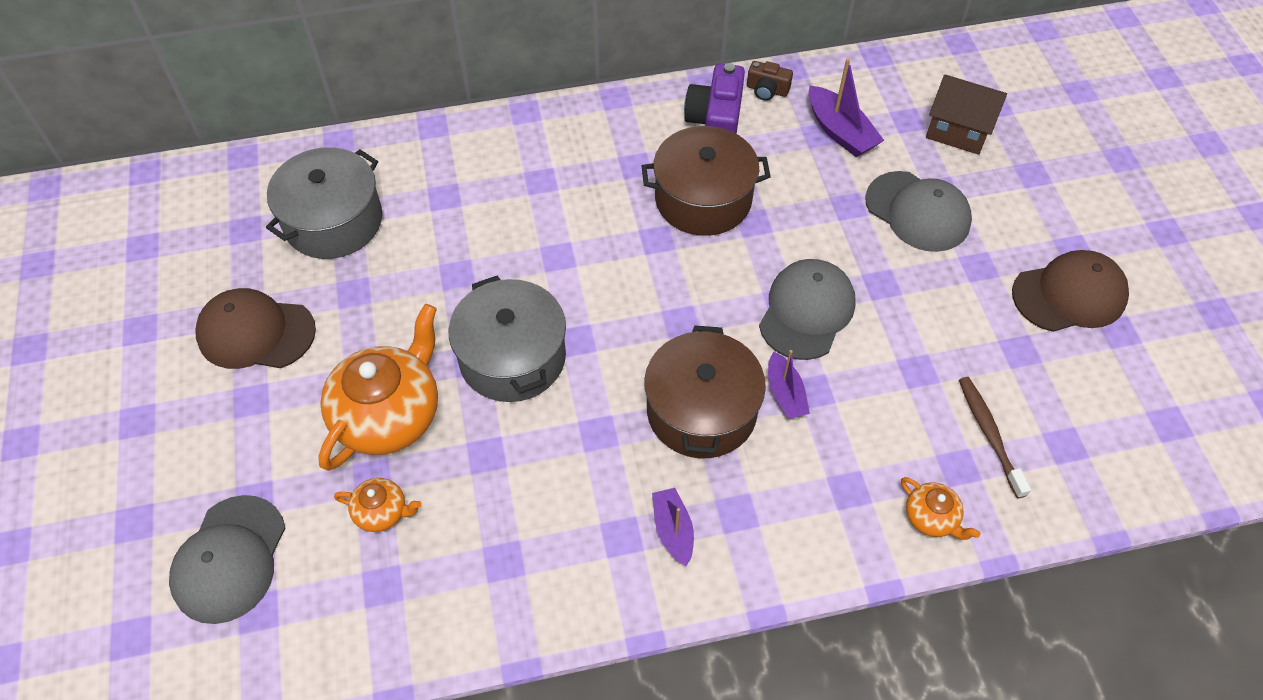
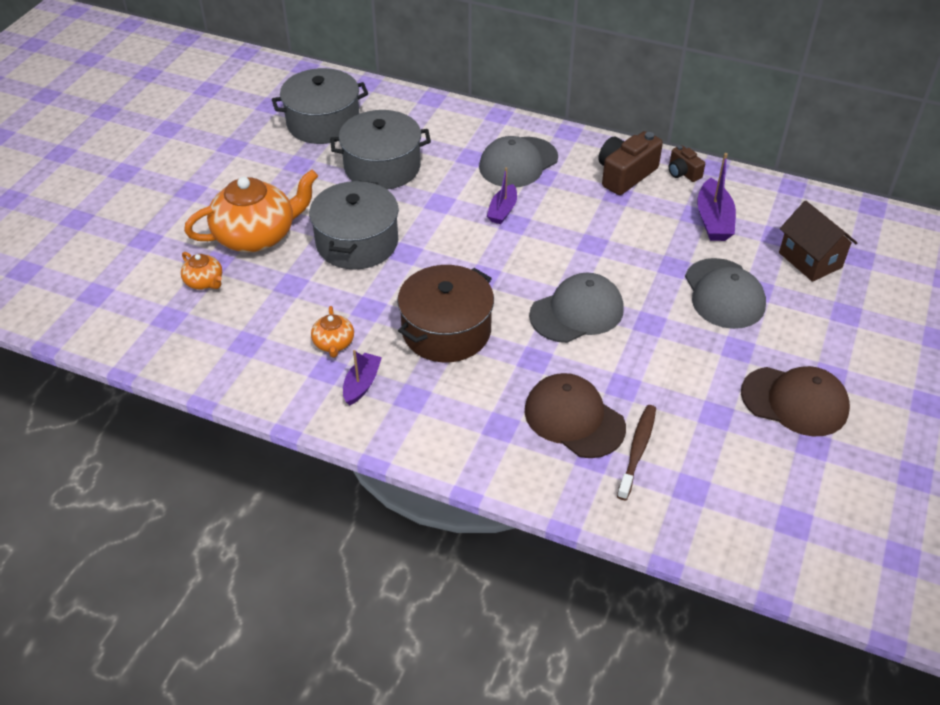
camera: 35 degrees right, 10 degrees down
(229, 559) = (105, 261): grey cap -> grey cap (518, 162)
(256, 332) = (225, 159): brown cap -> brown cap (574, 418)
(454, 244) = (382, 167): none -> grey pot
(703, 199) = (570, 215): brown pot -> none
(715, 121) = (625, 175): purple camera -> brown camera
(785, 393) = (512, 350): purple boat -> purple boat (502, 210)
(931, 518) = (542, 474): orange teapot -> orange teapot (334, 343)

